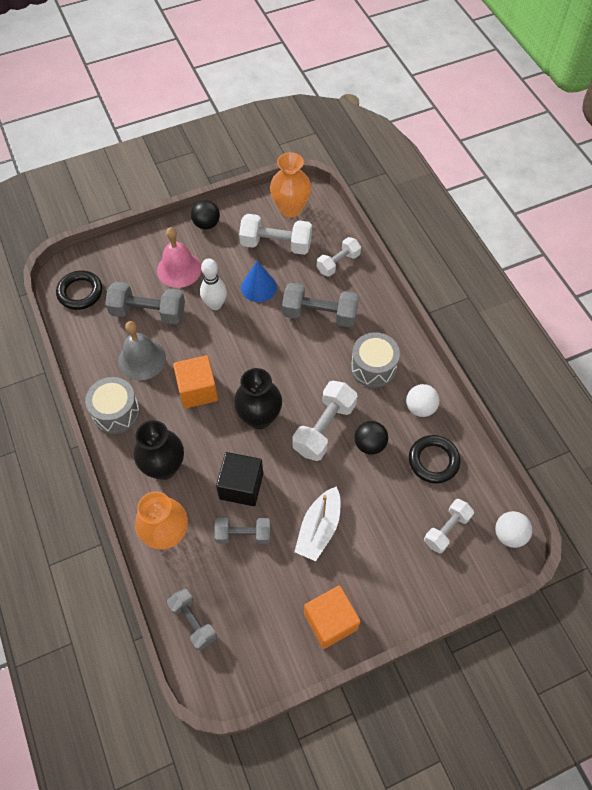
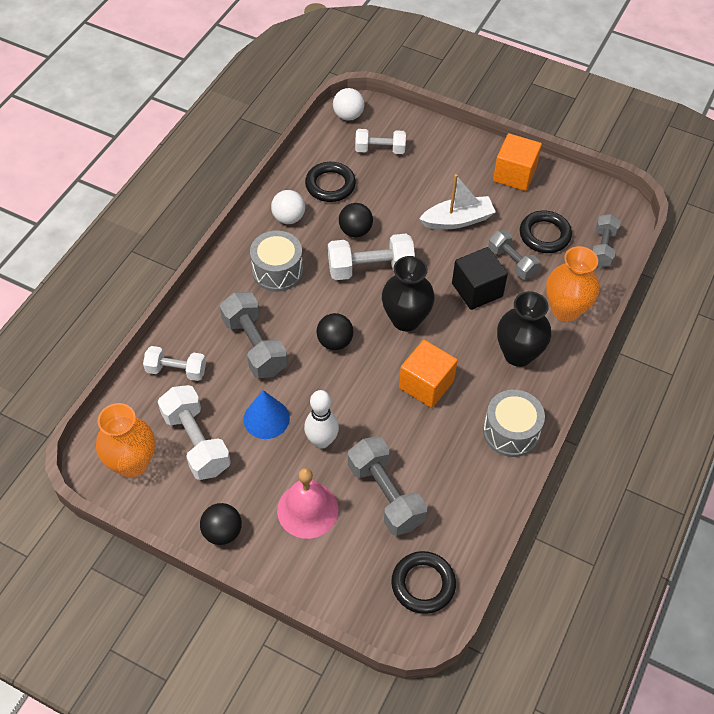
camera: 130 degrees left, 5 degrees down
(142, 359) = (440, 456): grey bell -> none
(246, 586) = (544, 235): none -> black ring
(281, 361) = (335, 342): none -> black ball

